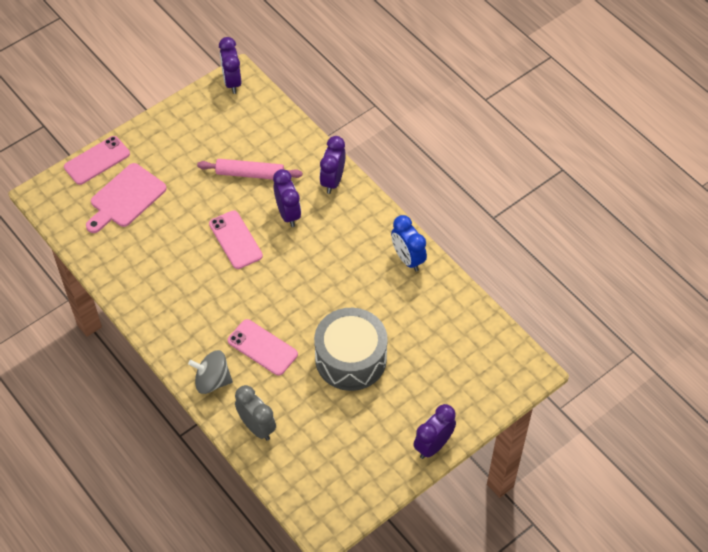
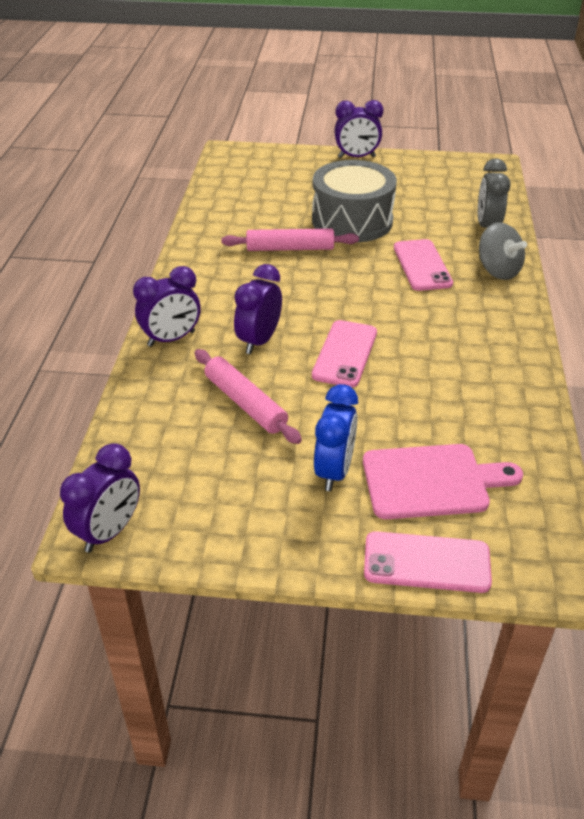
camera: 135 degrees left, 15 degrees down
(357, 298) = (290, 248): none -> pink rolling pin
(407, 259) = (205, 246): blue clock -> blue clock (334, 471)

